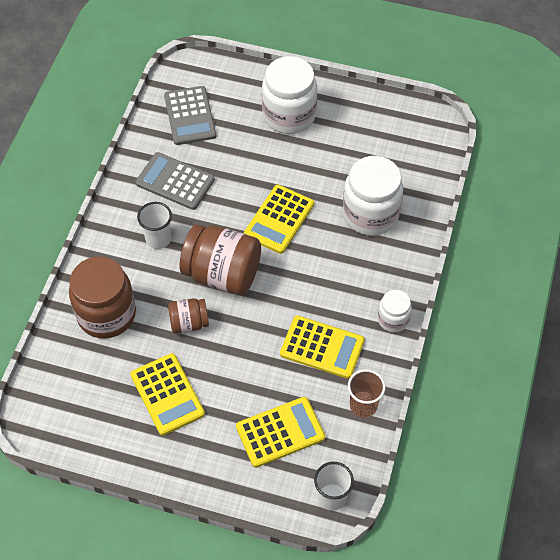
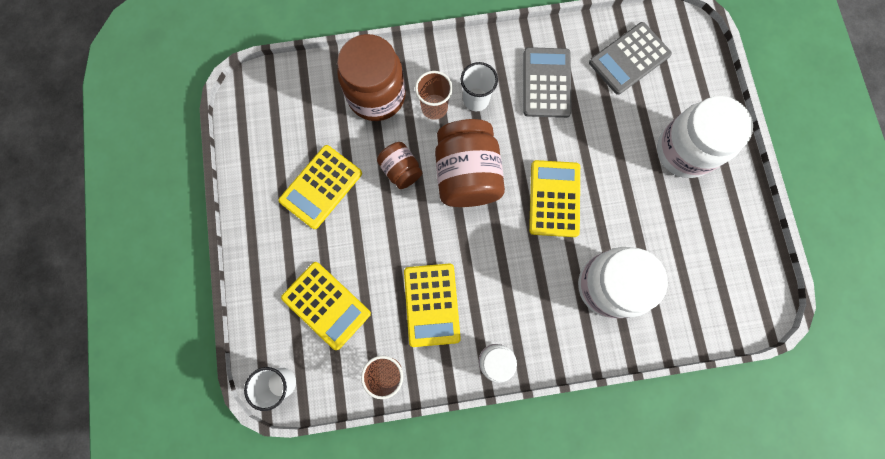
camera: 65 degrees right, 20 degrees up
(146, 273) = (434, 108): none -> brown cup
(279, 219) = (554, 198): yellow calculator -> yellow calculator turned 90 degrees clockwise

